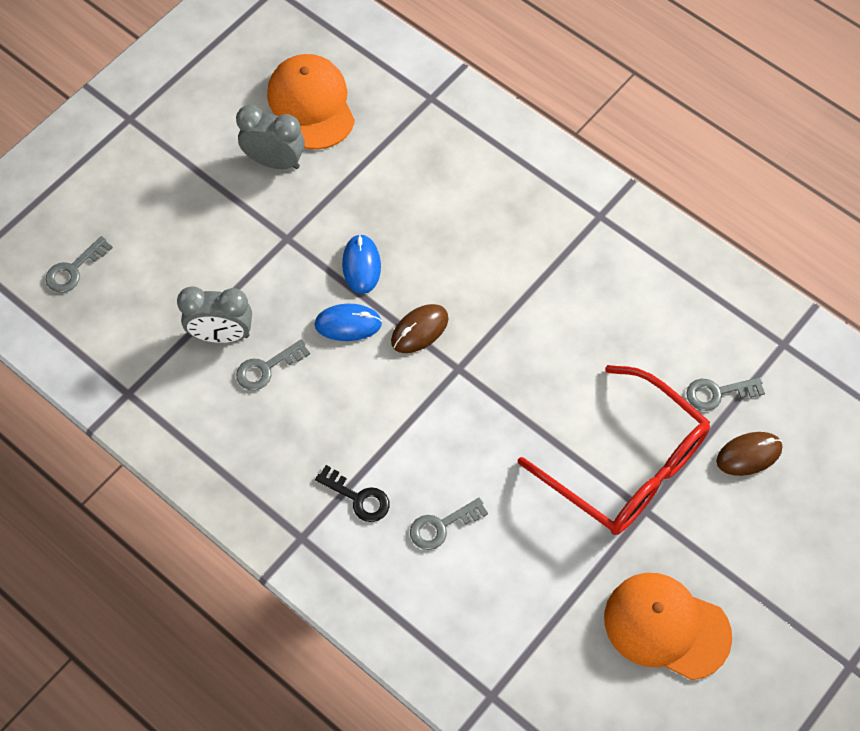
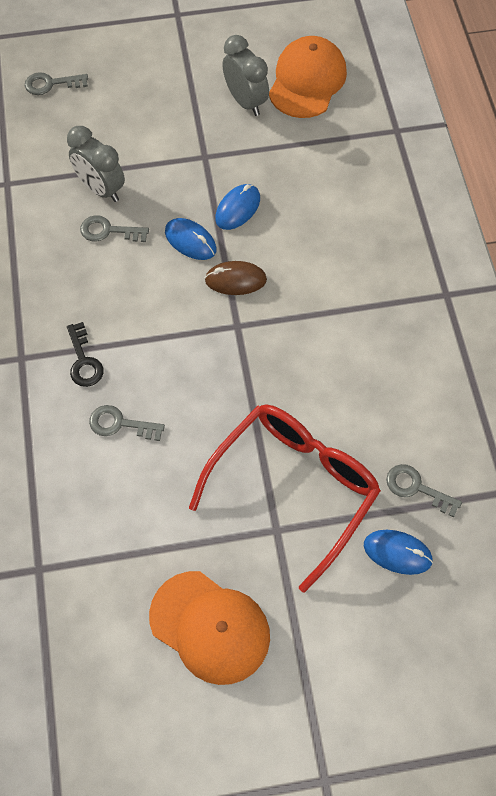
camera: 40 degrees right, 0 degrees up
(627, 466) = (294, 487): red glasses -> red glasses turned 135 degrees counterclockwise
(666, 626) = (210, 627): orange cap -> orange cap turned 150 degrees clockwise
(749, 455) = (397, 553): brown mouse -> blue mouse

